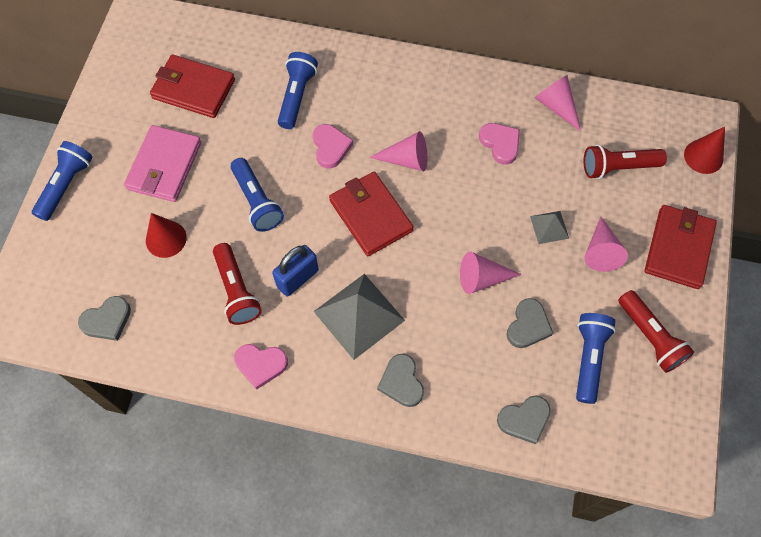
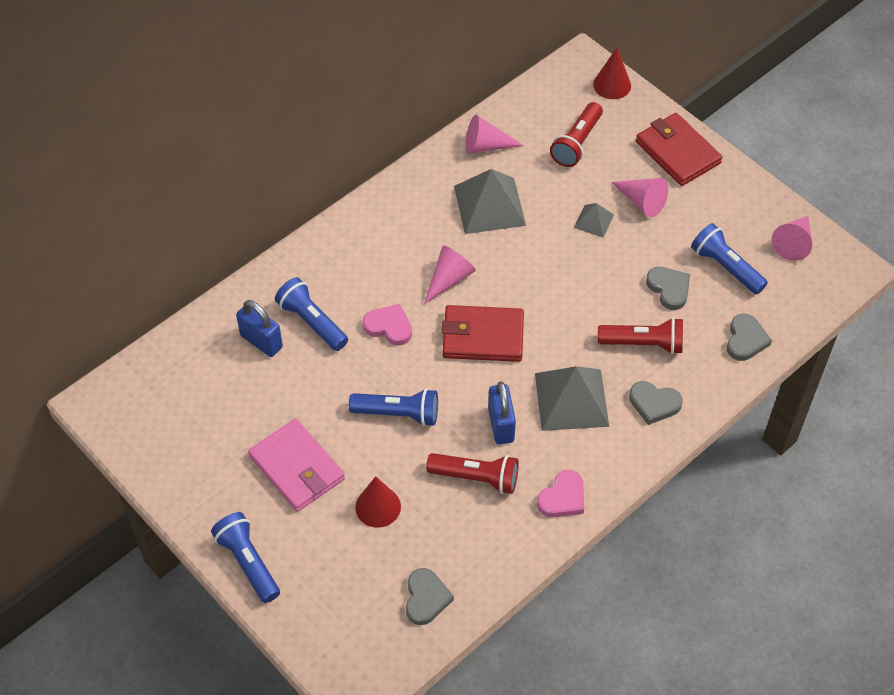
camera: 55 degrees left, 10 degrees down
(193, 89) = (230, 399): red wallet -> none
(256, 76) = (261, 341): none -> blue padlock
(482, 278) = (604, 294): pink cone -> pink cone (793, 243)
(500, 144) = (489, 205): pink heart -> grey pyramid
(650, 337) = (737, 217): red flashlight -> red flashlight (643, 343)

